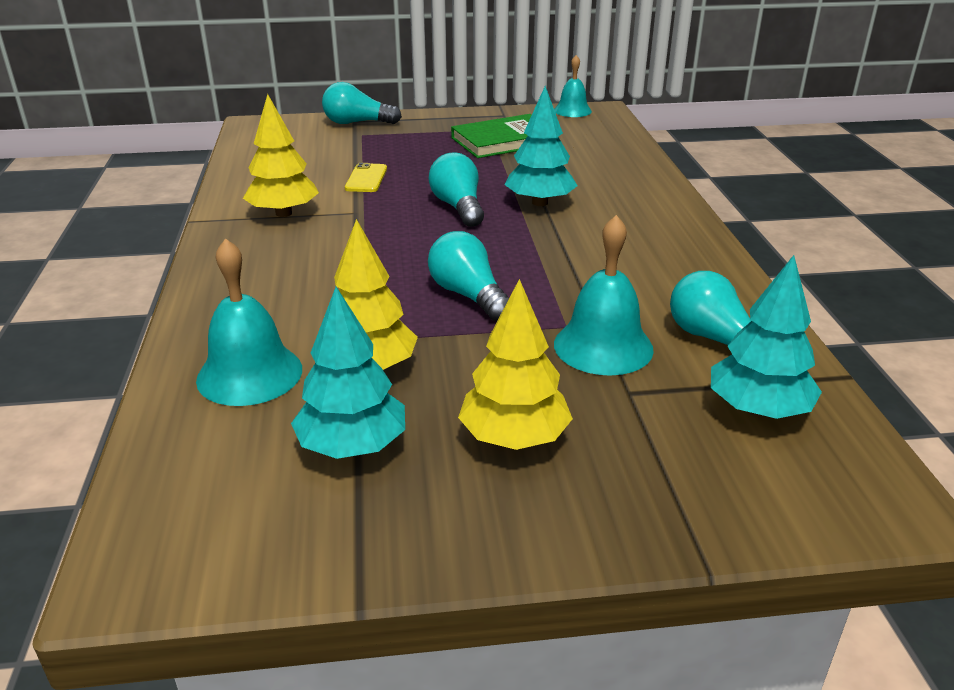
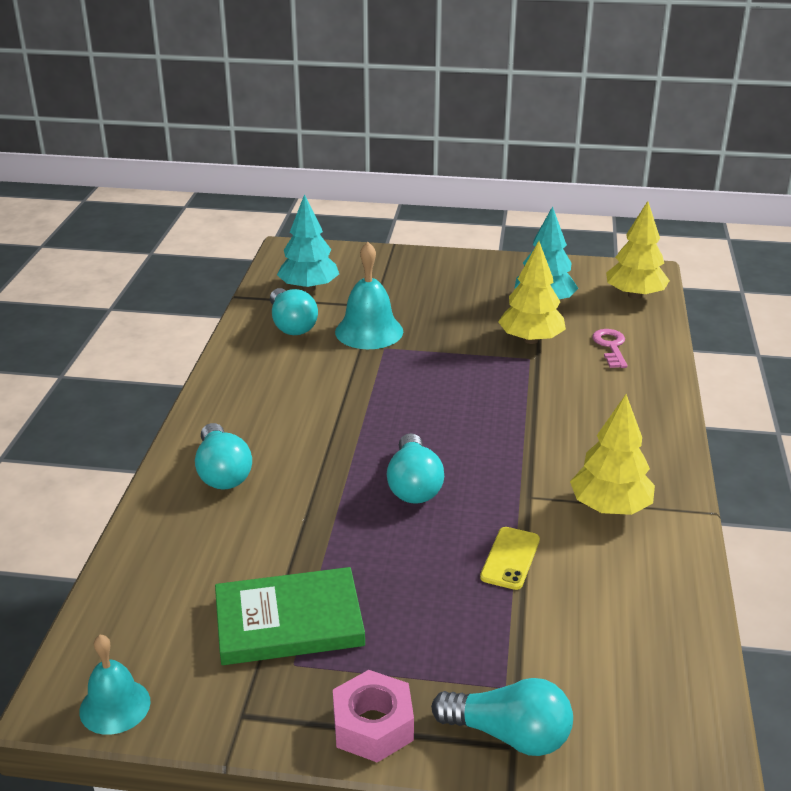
camera: 165 degrees left, 0 degrees up
(249, 374) = (611, 346): turquoise bell -> pink key
(431, 118) = (373, 726): none -> pink nut
(468, 295) = (444, 381): turquoise light bulb -> turquoise light bulb (222, 472)
(514, 438) = (454, 294): yellow tree -> yellow tree (635, 295)
(540, 203) = (322, 478): turquoise tree -> none

